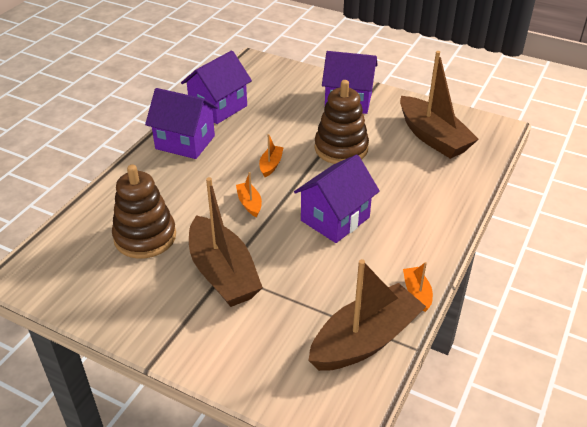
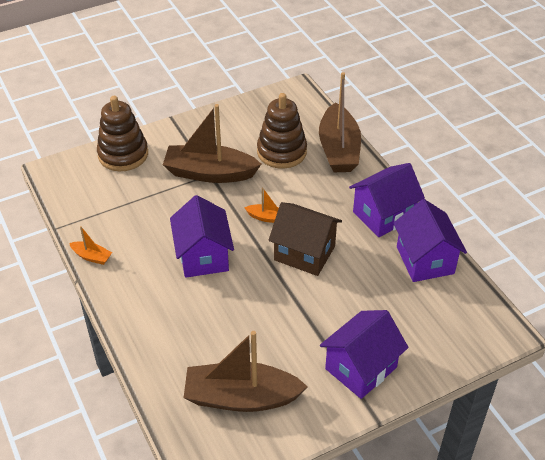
camera: 125 degrees right, 5 degrees up
(271, 165) = (304, 253): orange boat -> brown house
(341, 148) = (286, 313): brown stacking toy -> brown stacking toy (123, 154)
(365, 340) = (88, 209): brown boat -> brown boat (338, 149)

